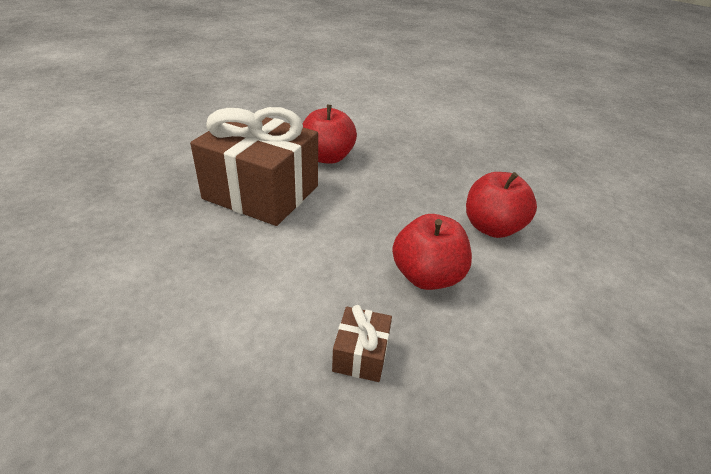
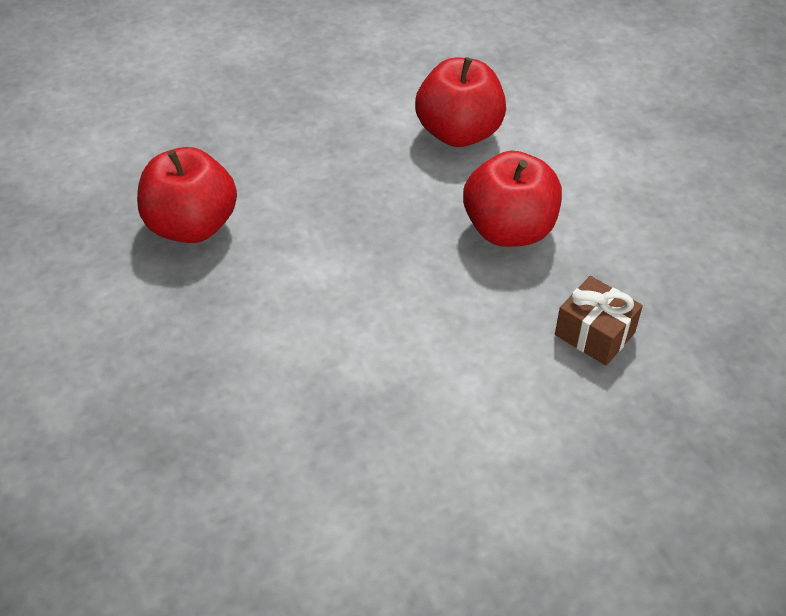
camera: 60 degrees left, 10 degrees up
(261, 192) = (237, 335): brown gift -> none

